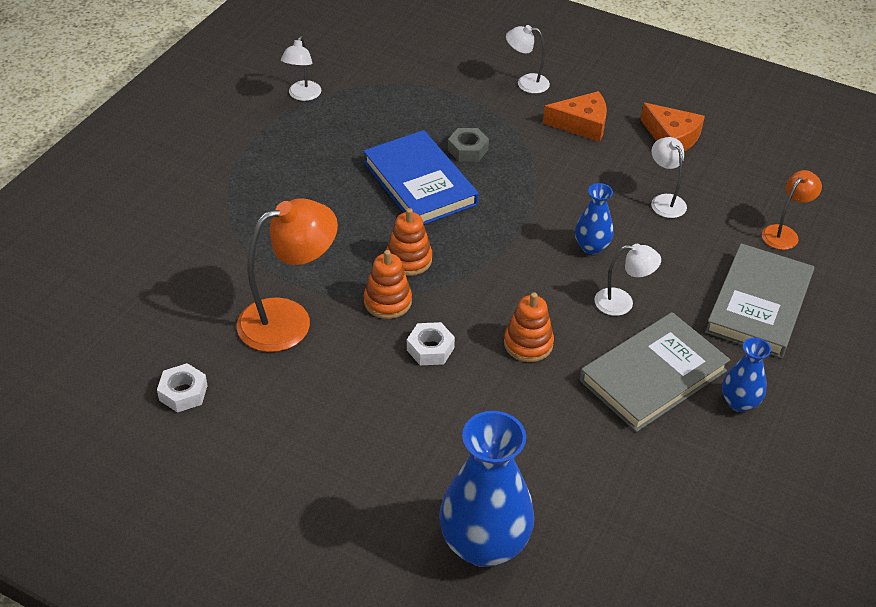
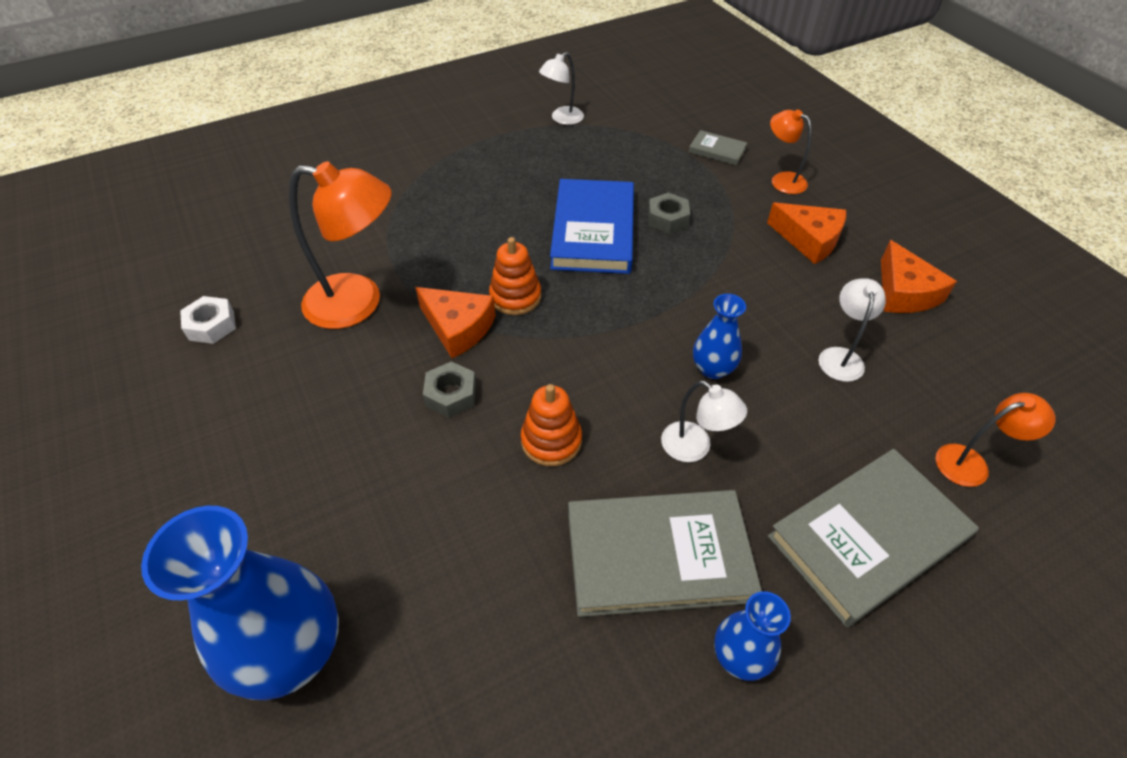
camera: 35 degrees right, 5 degrees up
(387, 301) = (458, 328): orange stacking toy -> orange cheese
(430, 349) = (451, 394): white nut -> grey nut
(457, 76) = (717, 150): none -> grey book
(526, 83) = (782, 180): white lamp -> orange lamp

